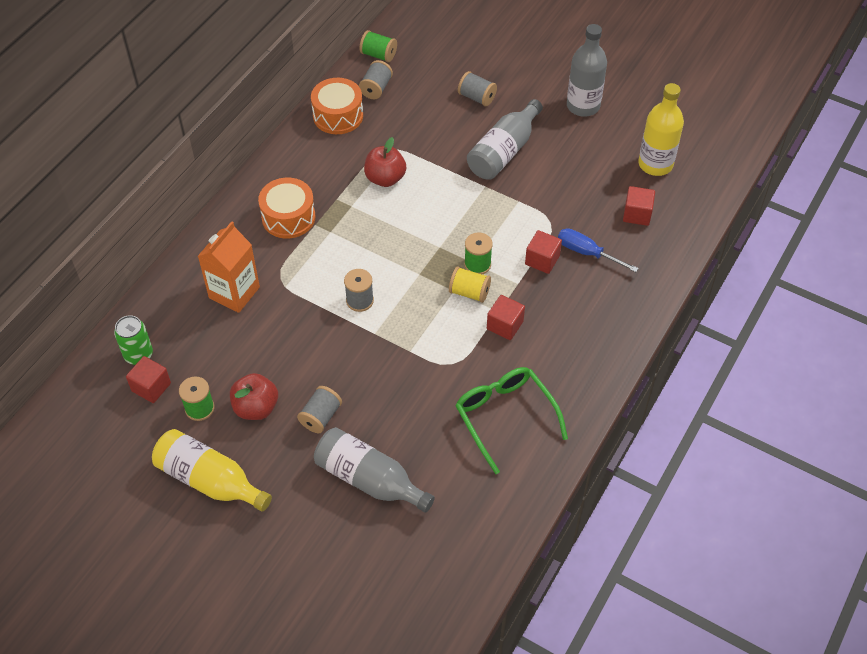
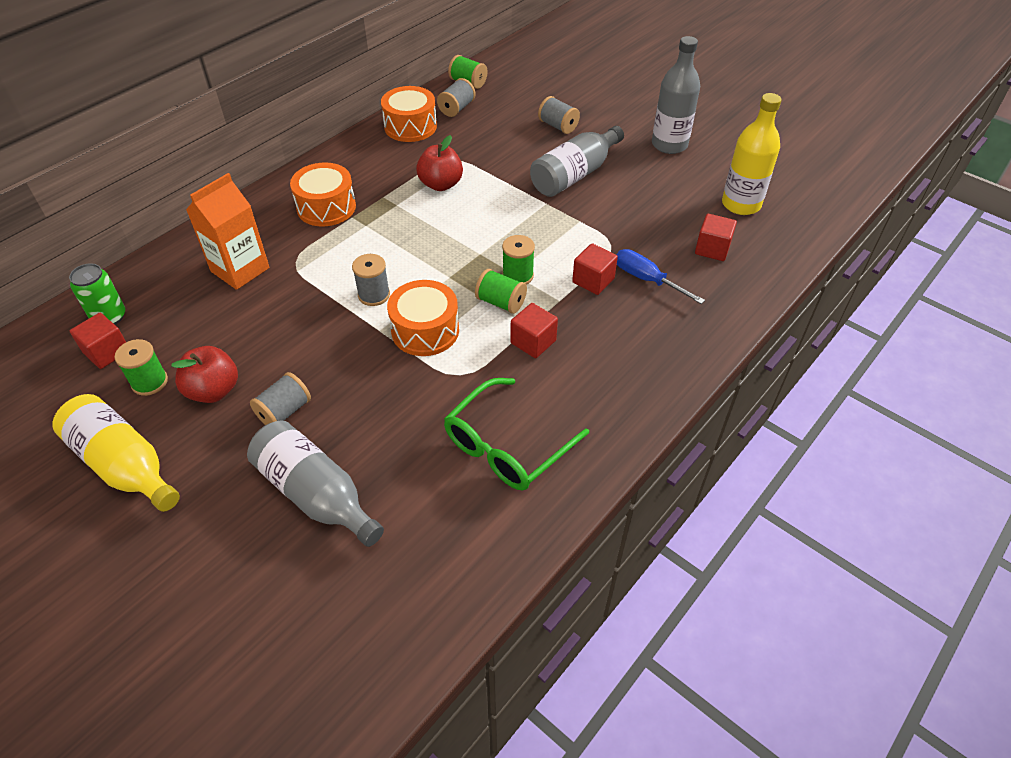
camera: 10 degrees right, 5 degrees down
(413, 328) = (425, 330): none -> orange drum
(469, 292) = (501, 302): yellow spool -> green spool
(505, 417) = (507, 445): green glasses -> green glasses turned 120 degrees counterclockwise

